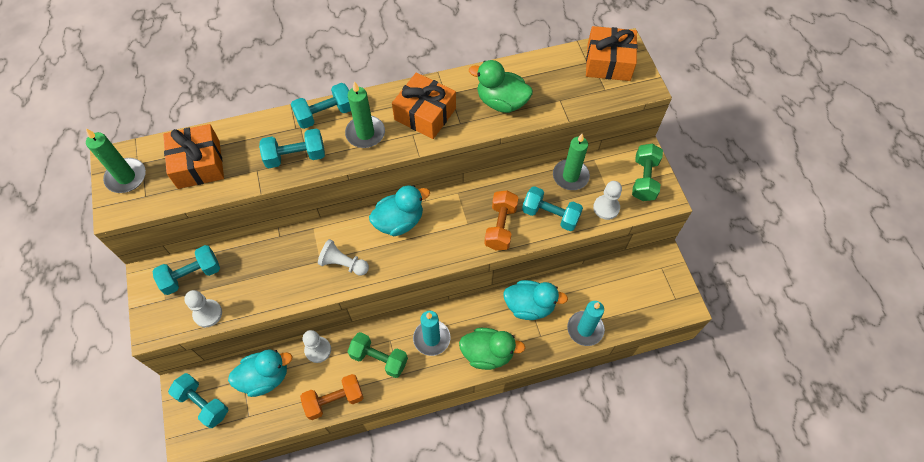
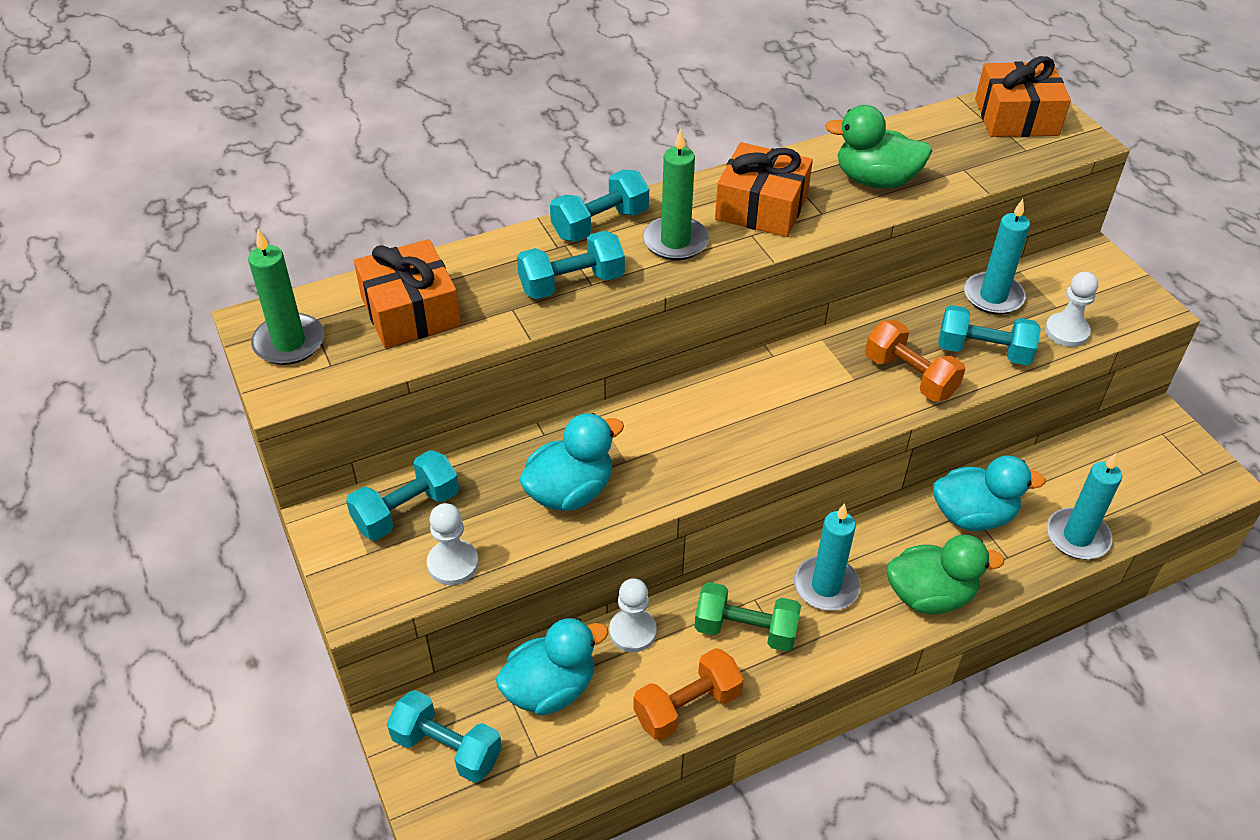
camera: 10 degrees left, 15 degrees down
(343, 264) = (668, 460): white pawn -> none
(399, 221) = (741, 389): turquoise duck -> turquoise duck (570, 491)
(500, 226) = (910, 376): orange dumbbell -> orange dumbbell turned 45 degrees counterclockwise
(570, 176) = (993, 296): green candle -> turquoise candle
(644, 179) = (1108, 287): green dumbbell -> none

